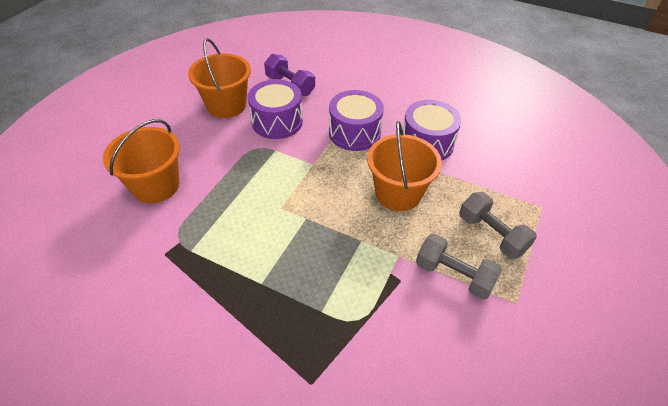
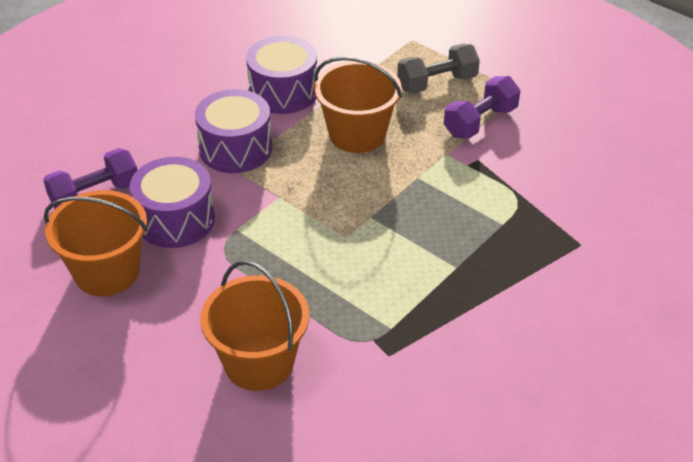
camera: 75 degrees left, 5 degrees down
(453, 275) = (480, 122): grey dumbbell -> purple dumbbell

